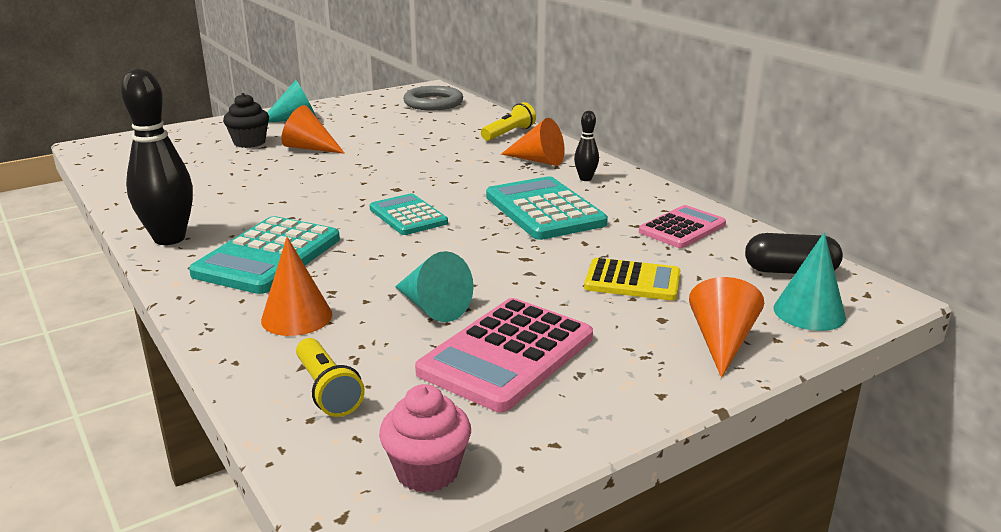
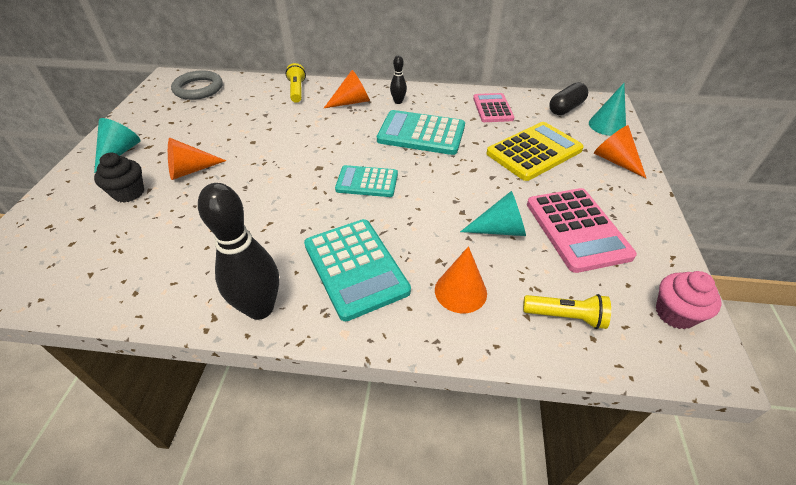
camera: 50 degrees left, 20 degrees up
(632, 281) = (534, 152): yellow calculator -> yellow calculator, size x1.57

